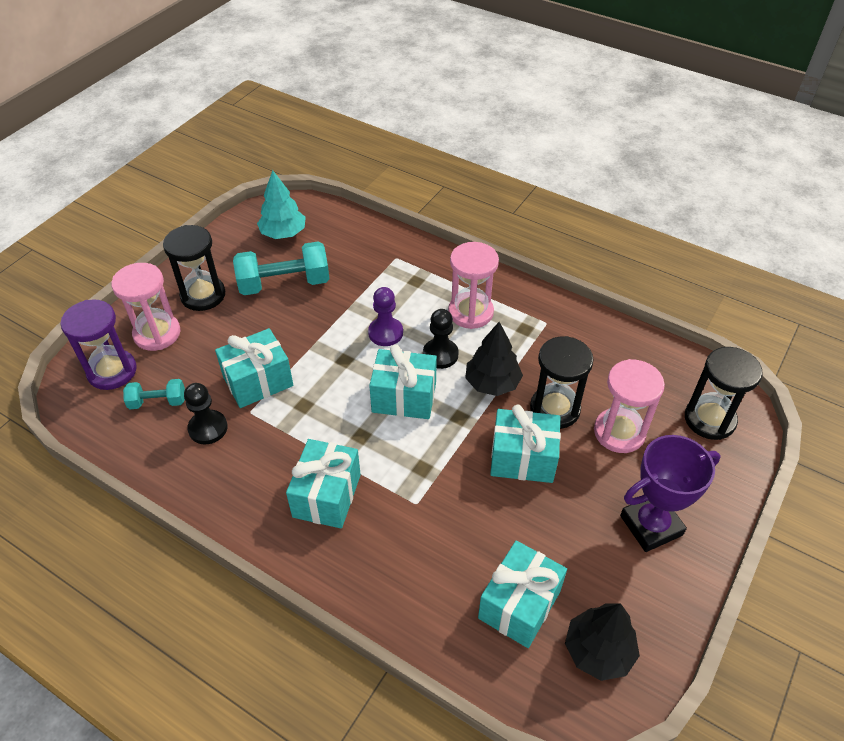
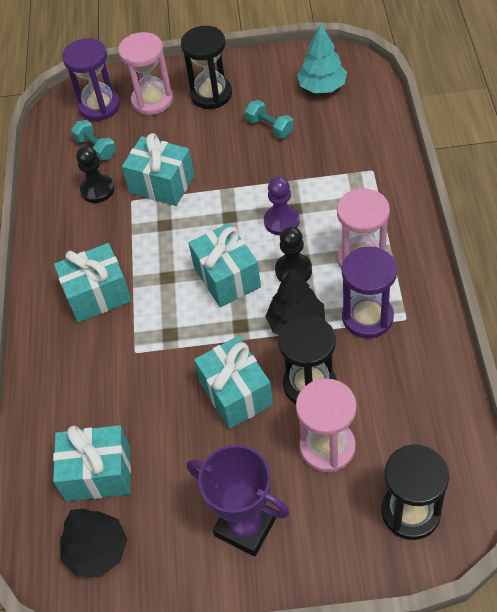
camera: 60 degrees right, 5 degrees up
(284, 283) = (270, 127): turquoise dumbbell -> turquoise dumbbell, size x0.54
(525, 341) = (367, 317): none -> purple hourglass

